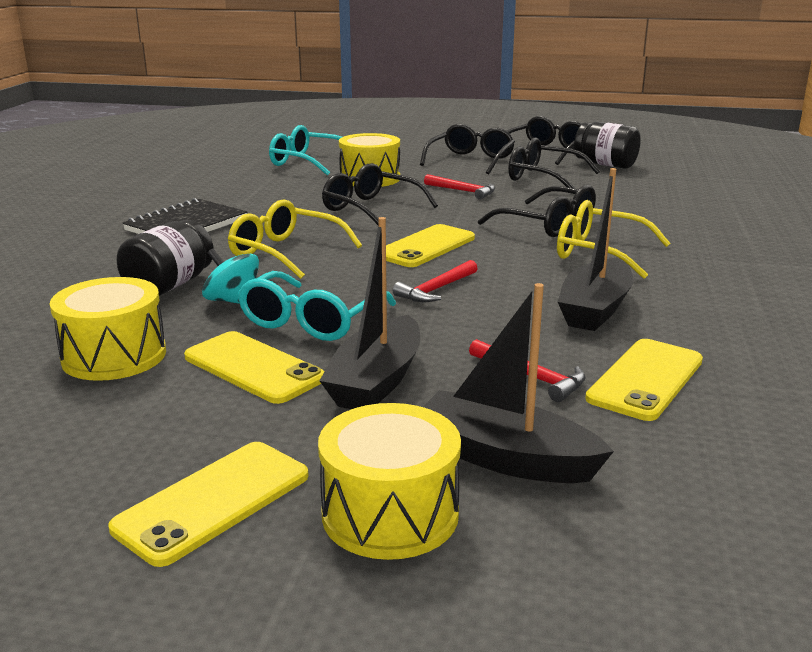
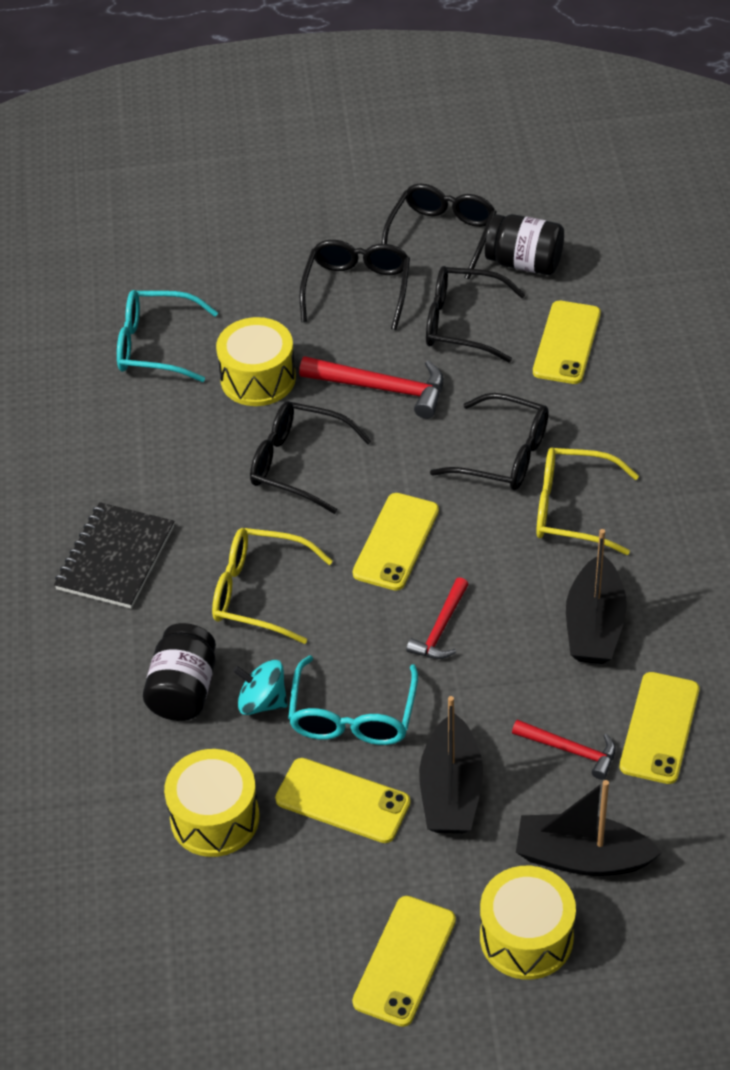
camera: 15 degrees left, 25 degrees up
(463, 191) = (383, 389): red hammer -> red hammer, size x1.60
(626, 191) = (566, 343): none -> yellow phone

